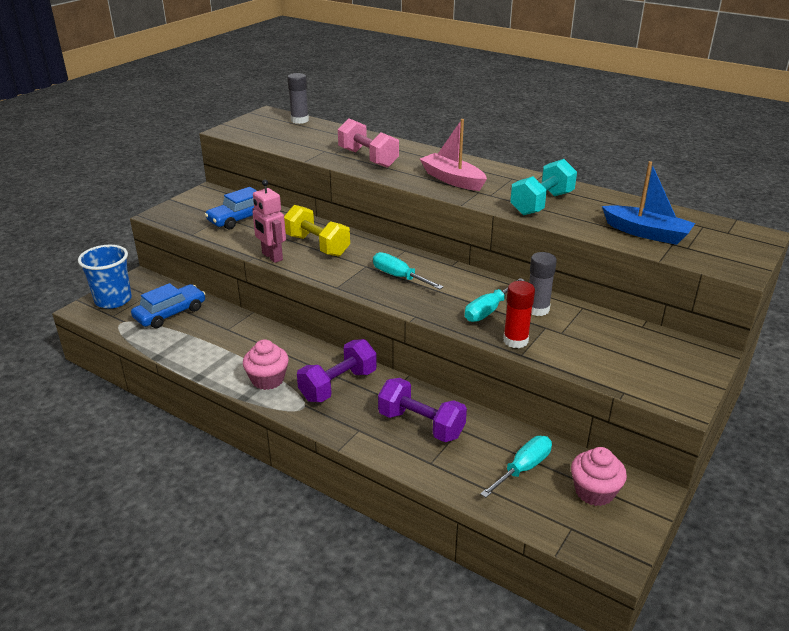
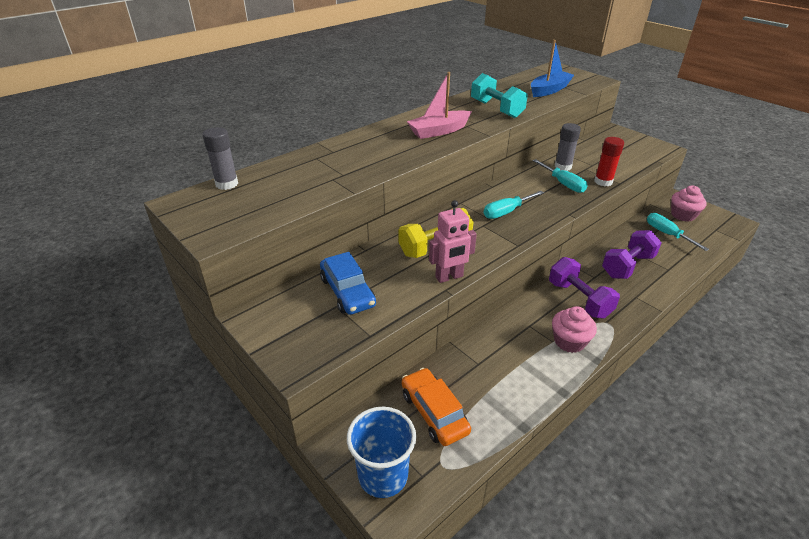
camera: 75 degrees left, 5 degrees up
(170, 313) = (434, 412): blue car -> orange car
(368, 158) = (369, 159): pink dumbbell -> none

